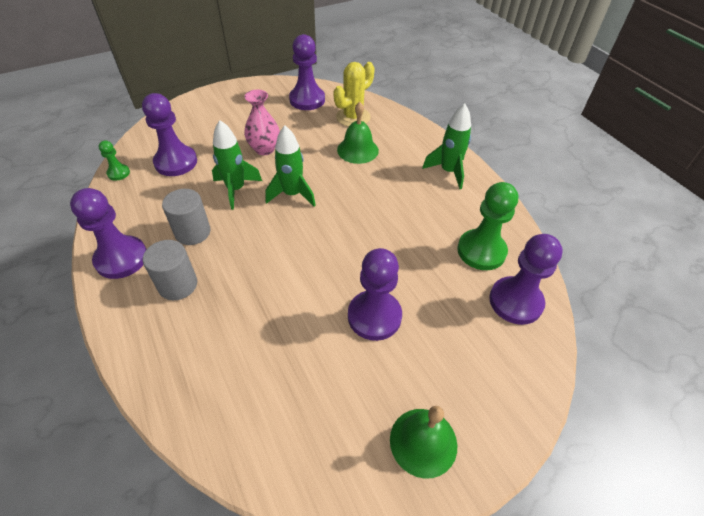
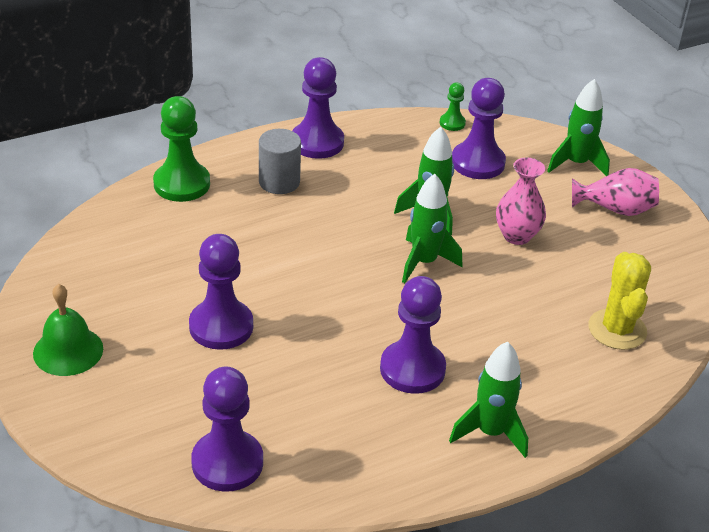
camera: 90 degrees right, 10 degrees down
(187, 117) = (576, 163): none -> green rocket
(193, 232) = (355, 186): grey cylinder -> none
(240, 106) = (615, 209): none -> pink vase
(307, 100) = (653, 278): purple pawn -> purple pawn (412, 369)
(353, 117) = (617, 329): yellow cactus -> yellow cactus turned 45 degrees clockwise
(357, 150) = (530, 330): green bell -> none
(481, 251) = (318, 443): green pawn -> green pawn (182, 184)

